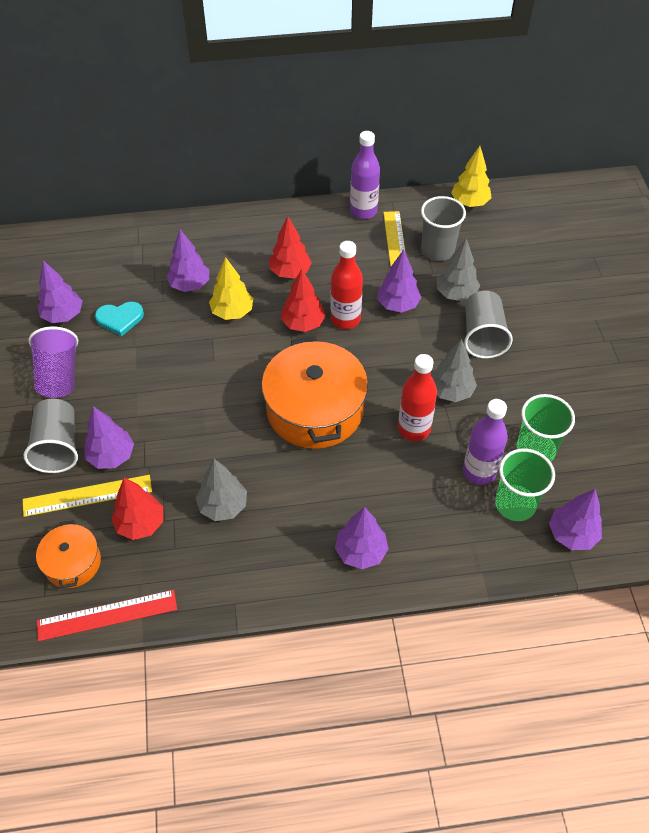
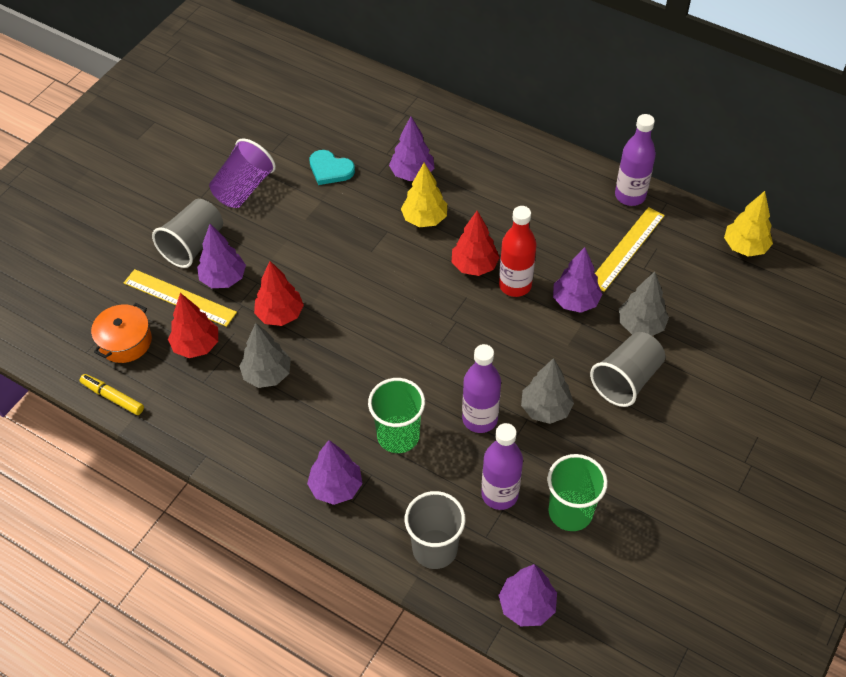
camera: 40 degrees right, 0 degrees up
(63, 315) = (290, 140): purple tree -> none
(107, 615) = (113, 397): red ruler -> yellow marker
(290, 272) = (507, 213): red tree -> red tree (280, 315)
(315, 409) = (413, 346): orange pot -> none
(414, 429) = (480, 419): red bottle -> purple bottle
(437, 250) = (665, 274): grey cup -> grey cup (435, 549)
(515, 504) = (503, 544): green cup -> green cup (398, 435)

